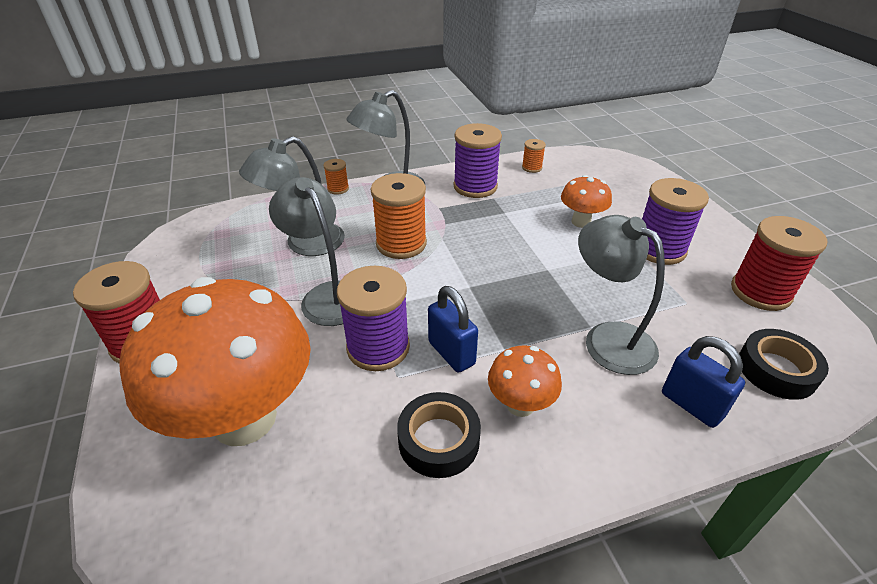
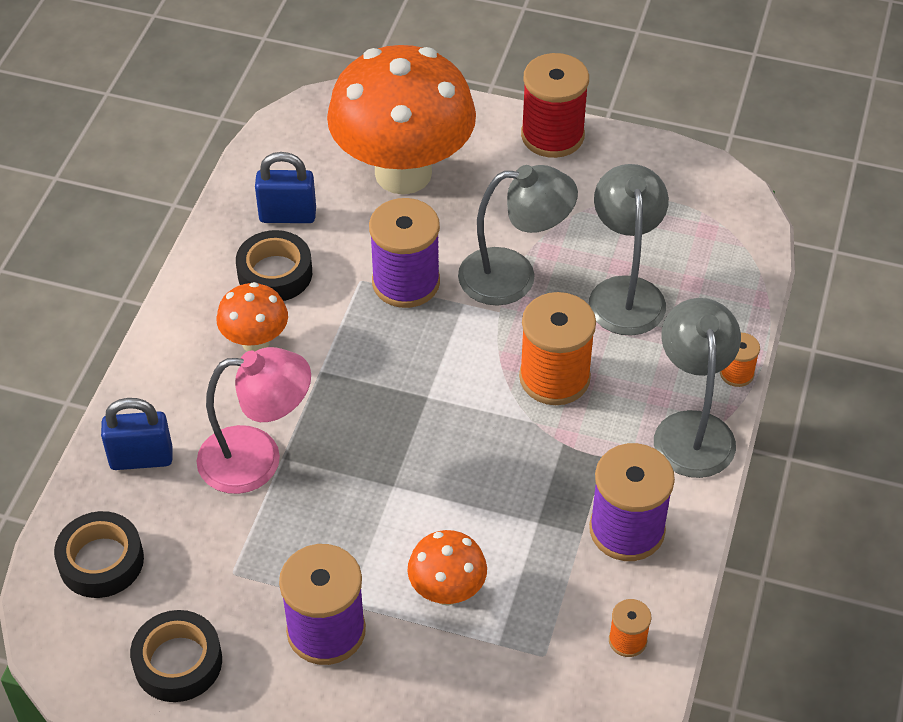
camera: 125 degrees right, 10 degrees up
(451, 353) = (351, 329): blue padlock -> blue padlock (287, 215)
(608, 338) = (257, 459): grey lamp -> pink lamp
(760, 292) = (178, 662): red spool -> black tape

